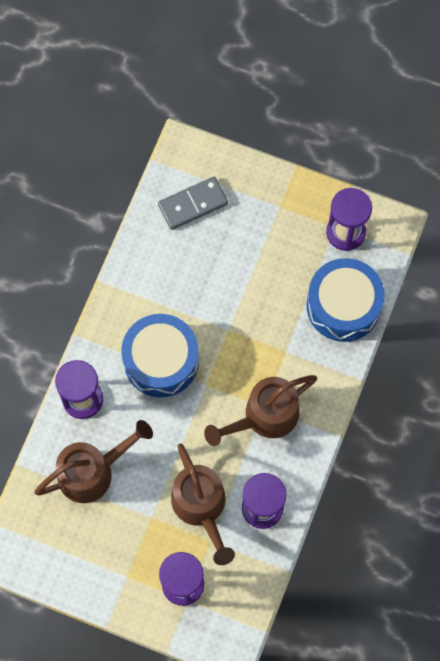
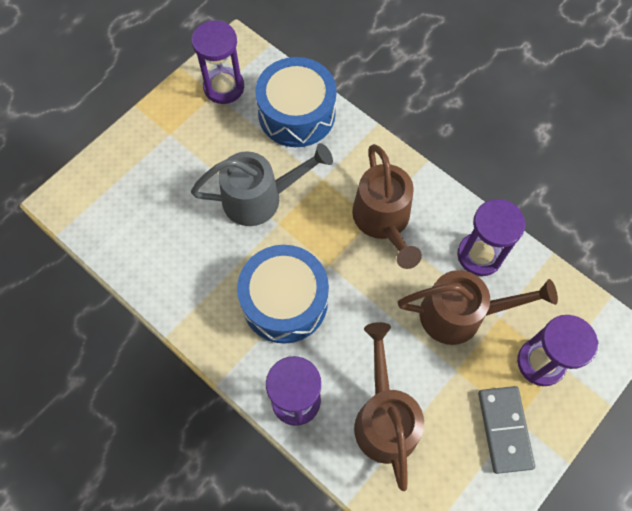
camera: 70 degrees left, 5 degrees down
(193, 204) = (126, 212): grey domino -> grey domino (504, 429)
(247, 307) = (261, 197): none -> grey watering can

